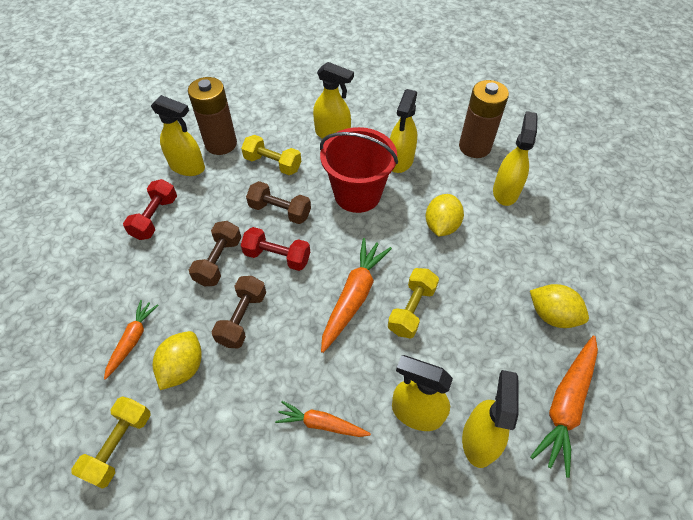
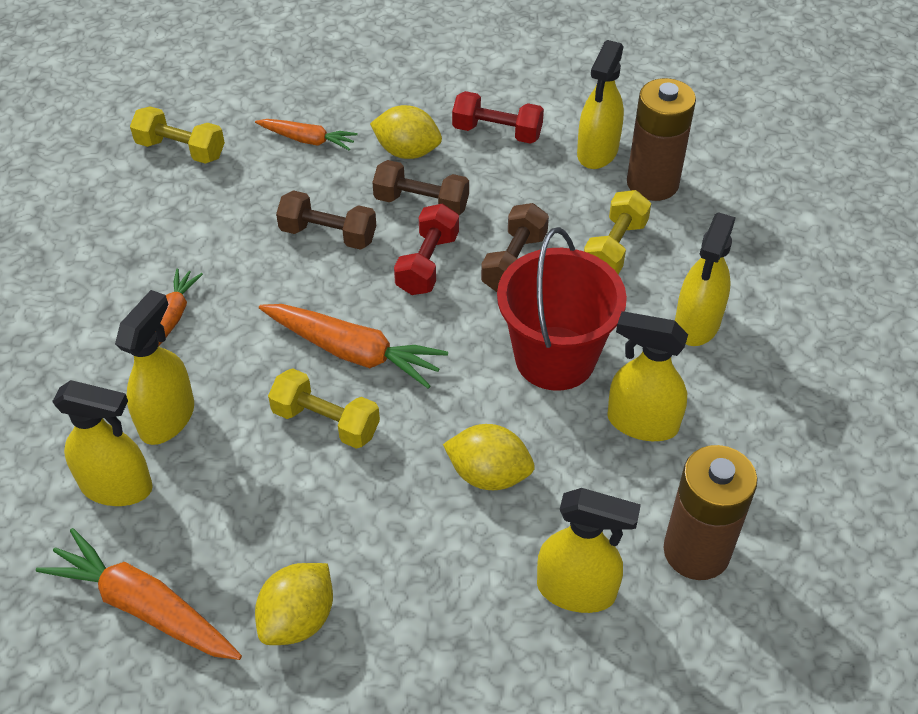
camera: 90 degrees right, 5 degrees down
(183, 367) = (265, 187): yellow lemon -> yellow lemon (407, 152)

